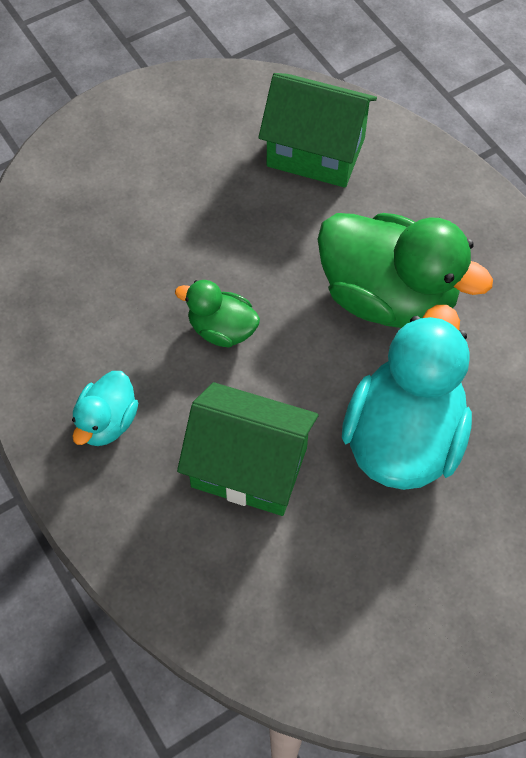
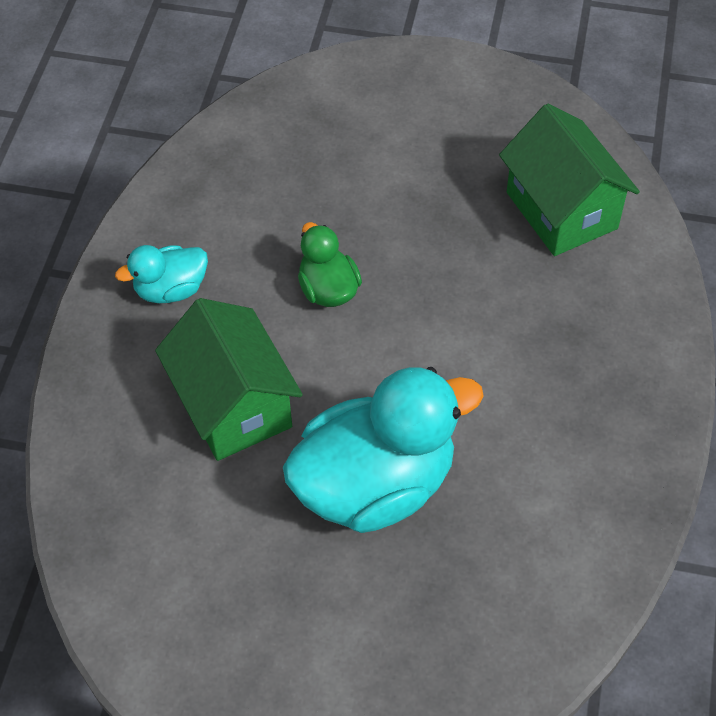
camera: 45 degrees right, 5 degrees down
(388, 297) = (489, 368): green duck -> none

